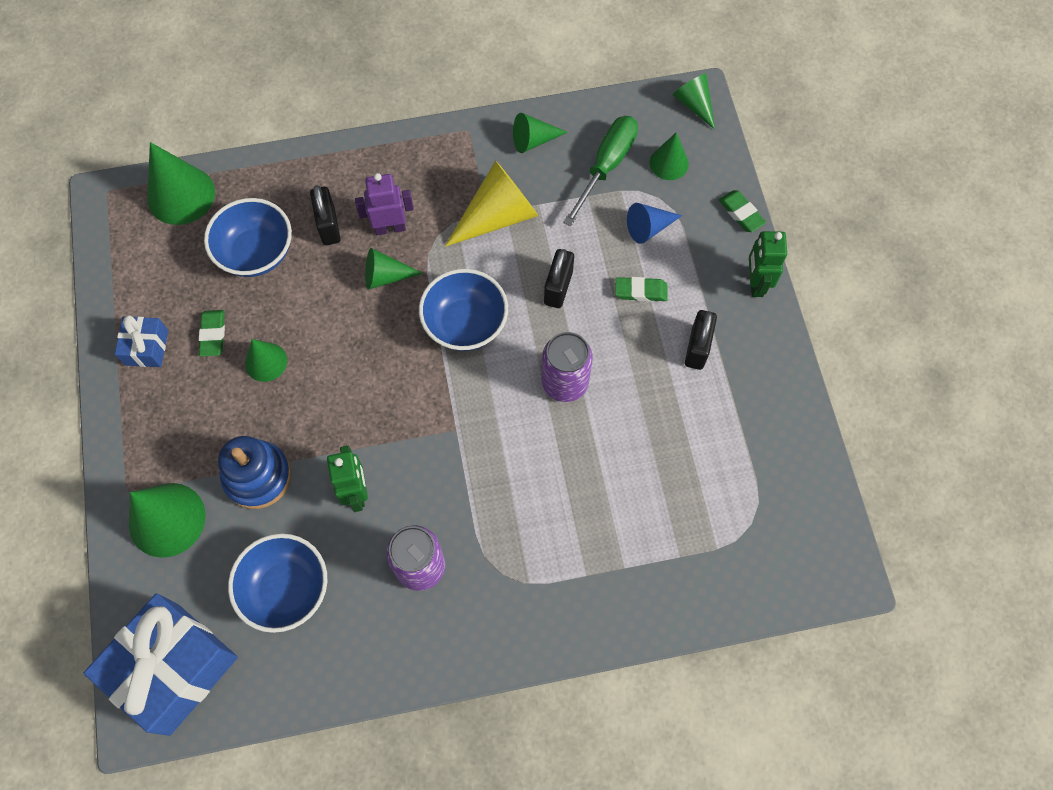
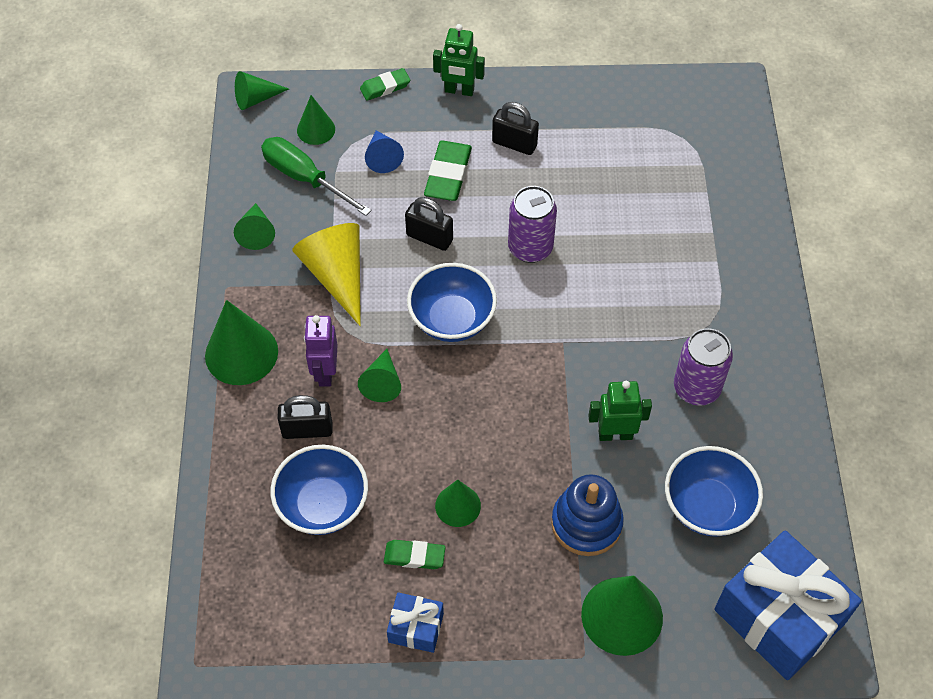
camera: 80 degrees left, 10 degrees down
(181, 195) = (224, 580): green cone -> green cone (241, 353)
(640, 291) = (448, 175): green eraser -> green eraser, size x1.60

